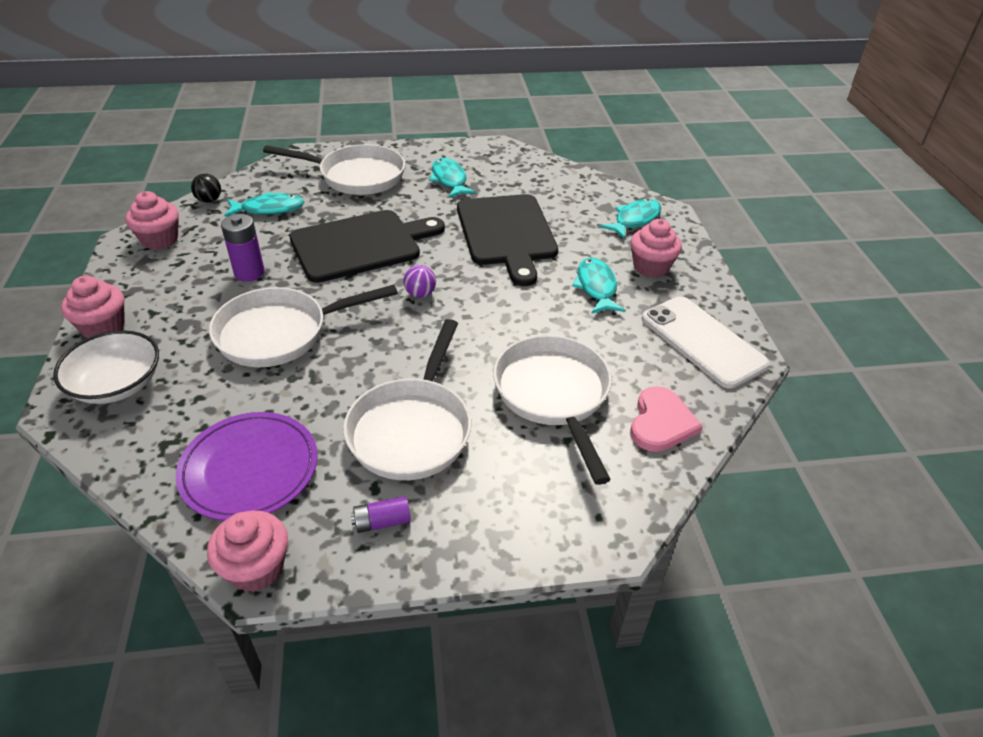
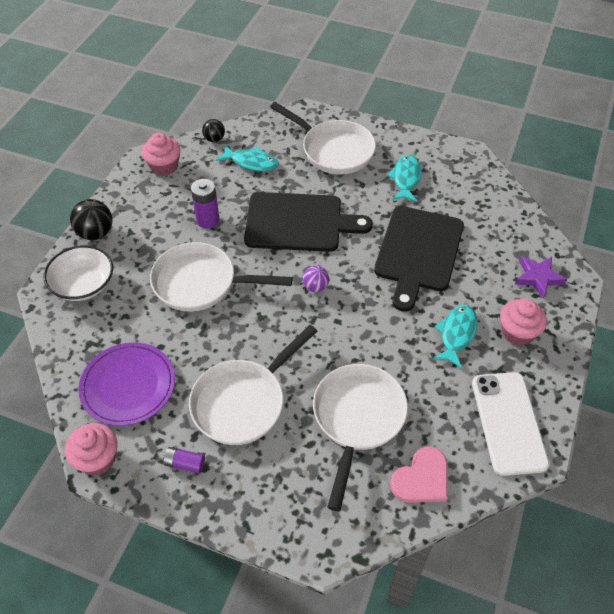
camera: 30 degrees right, 10 degrees up
(103, 327) = (96, 233): pink cupcake -> black ball
(634, 220) = (538, 278): turquoise fish -> purple star

